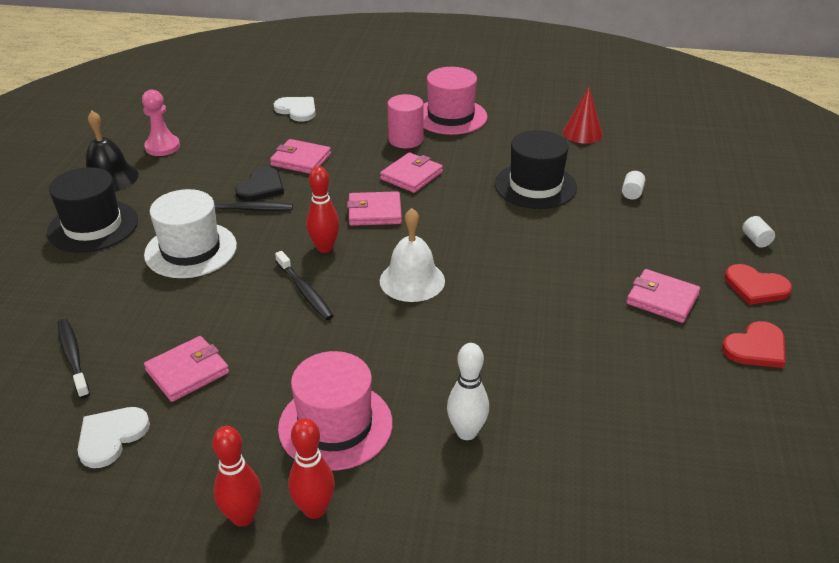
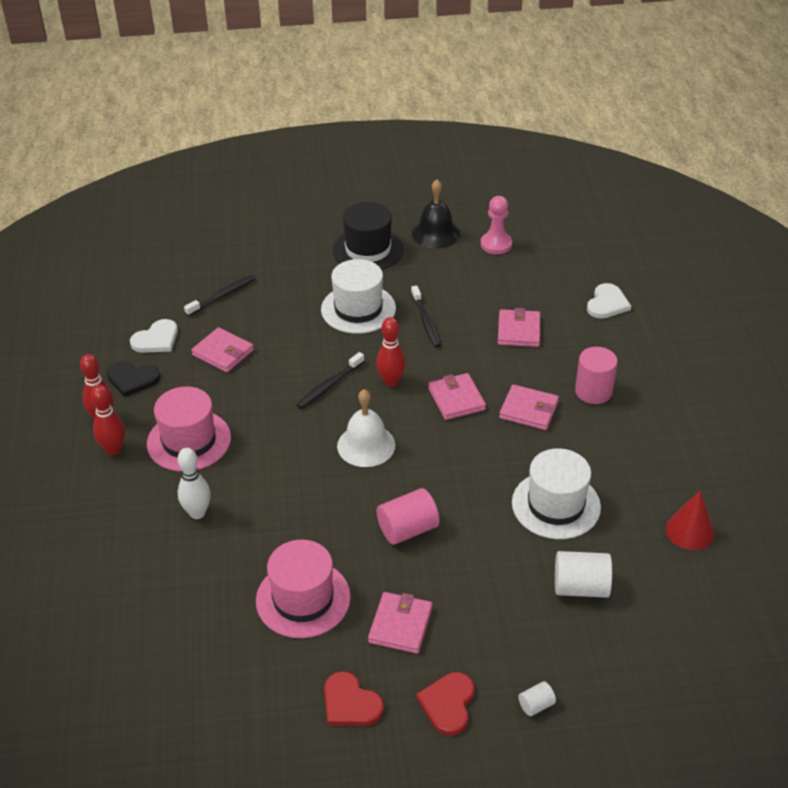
camera: 75 degrees right, 5 degrees up
(111, 437) = (156, 339): white heart -> white heart turned 120 degrees clockwise
(261, 187) = (462, 320): black heart -> black heart (132, 379)
(450, 116) = (661, 415): pink hat -> pink hat (303, 599)
(535, 186) = (556, 505): black hat -> white hat
(540, 273) = (407, 529): none -> pink cylinder
(632, 193) = (580, 587): white cylinder -> white cylinder, size x1.93

